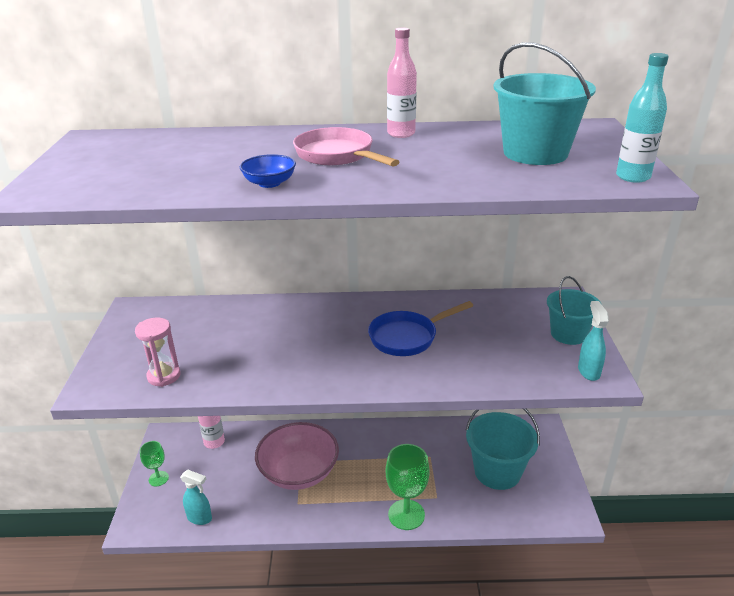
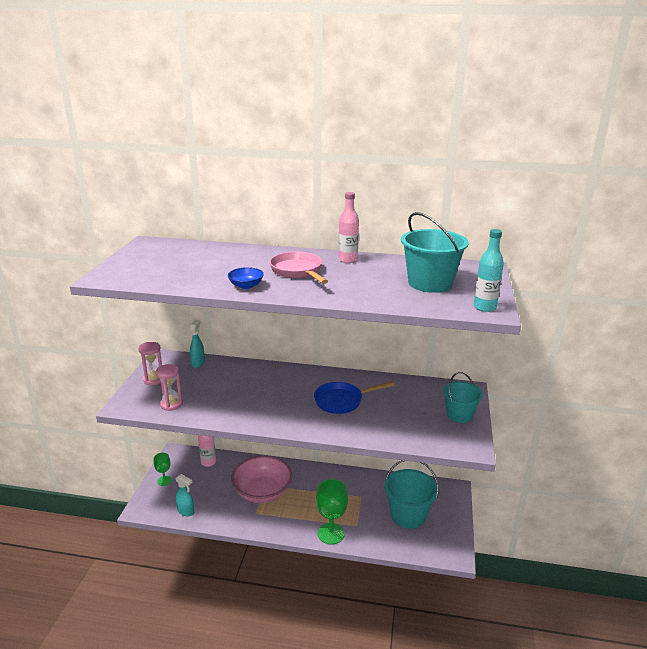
camera: 10 degrees right, 5 degrees down
(127, 342) = (154, 379): none -> pink hourglass
(588, 371) = (462, 442): turquoise spray bottle -> turquoise spray bottle (198, 363)

